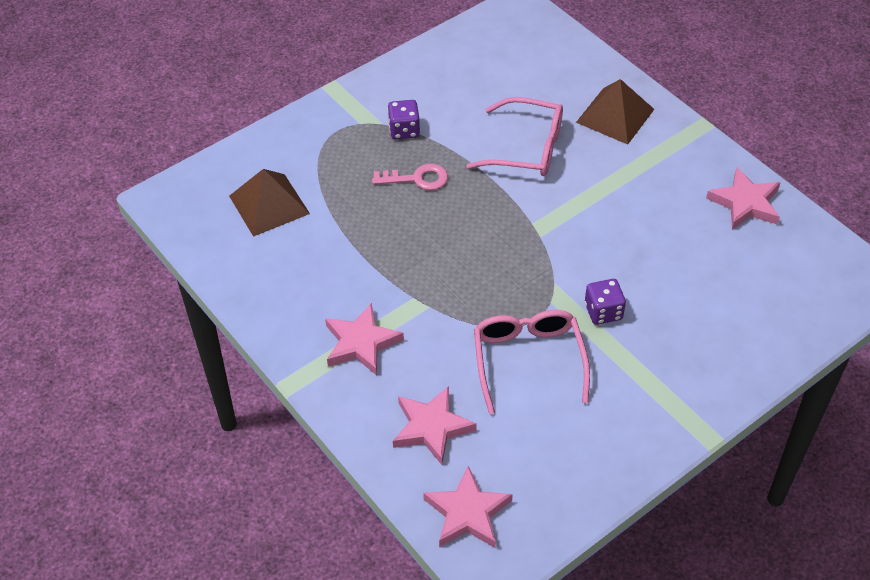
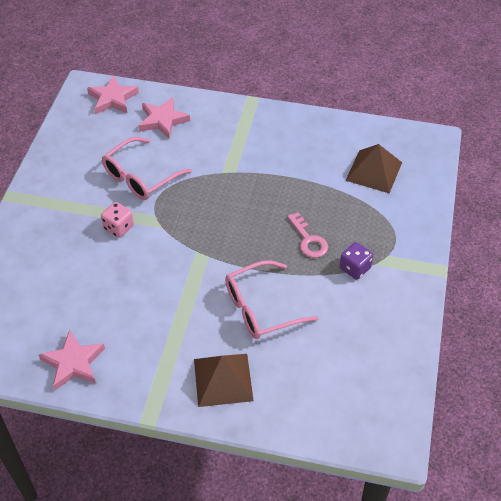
camera: 140 degrees right, 0 degrees up
(361, 343) = (238, 135): pink star -> none
(417, 179) = (308, 240): pink key -> pink key turned 75 degrees counterclockwise
(528, 360) = (140, 177): pink glasses -> pink glasses turned 90 degrees clockwise
(603, 312) = (118, 227): purple dice -> pink dice

